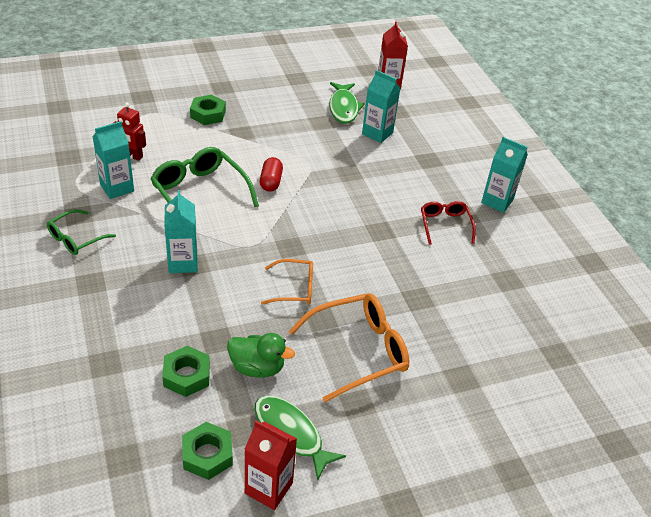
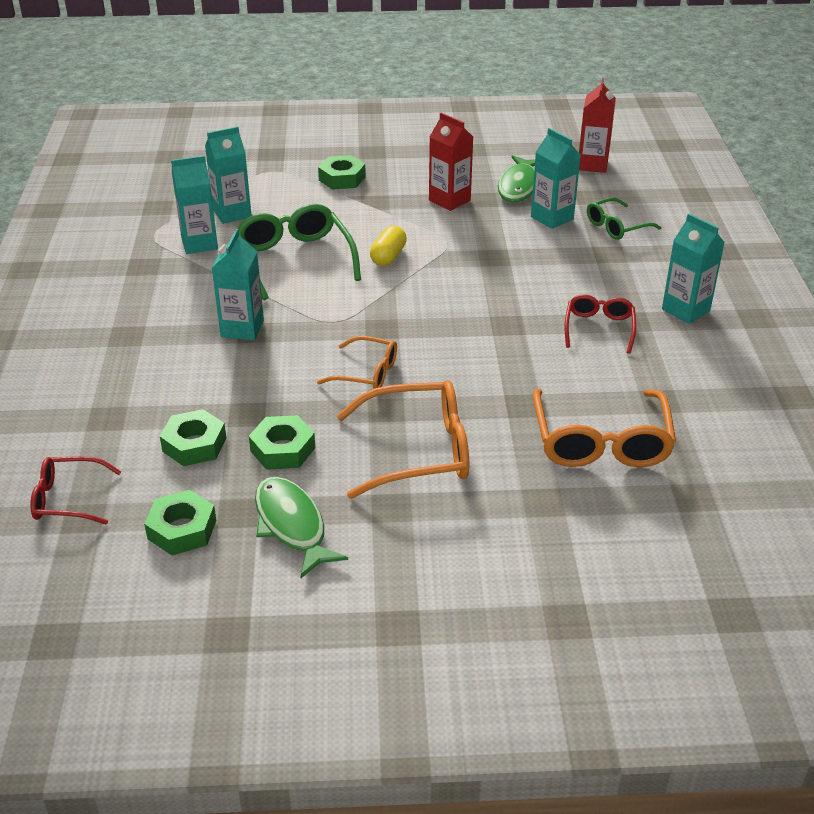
camera: 20 degrees right, 5 degrees down
(76, 238) = (130, 289): green glasses -> green glasses (616, 226)
(103, 445) = (68, 499): none -> red glasses
(132, 156) = (232, 213): red robot -> turquoise carton
(257, 367) = (282, 449): green duck -> green nut
(268, 488) = (239, 577): red carton -> red carton (449, 200)
(271, 182) = (388, 257): red capsule -> yellow capsule
(481, 320) = (601, 441): none -> orange glasses

